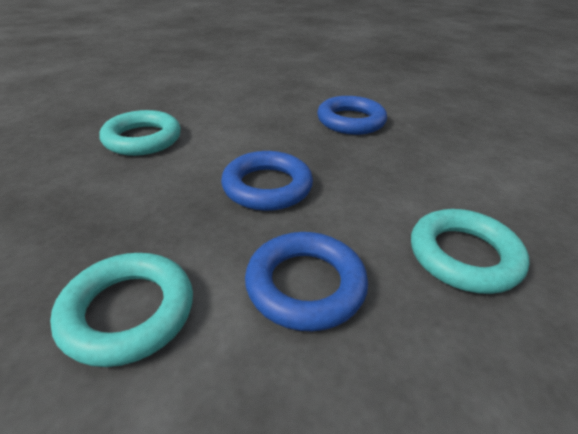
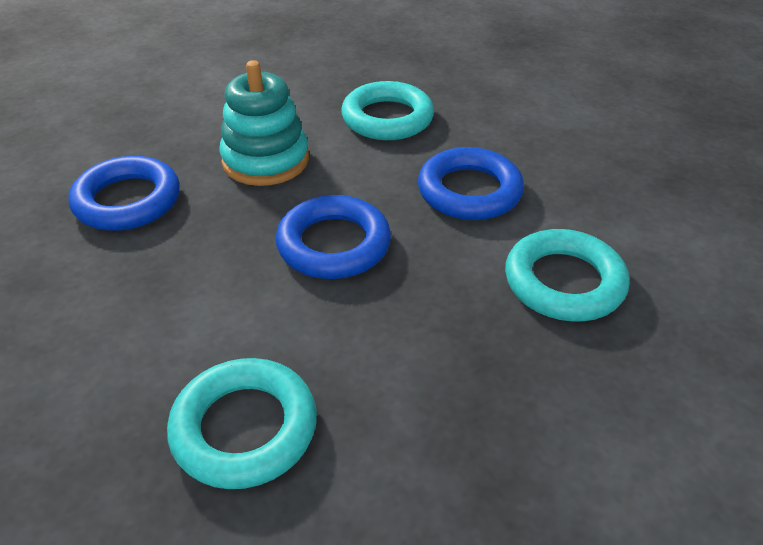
camera: 105 degrees left, 5 degrees up
(388, 172) = (266, 160): none -> turquoise stacking toy

